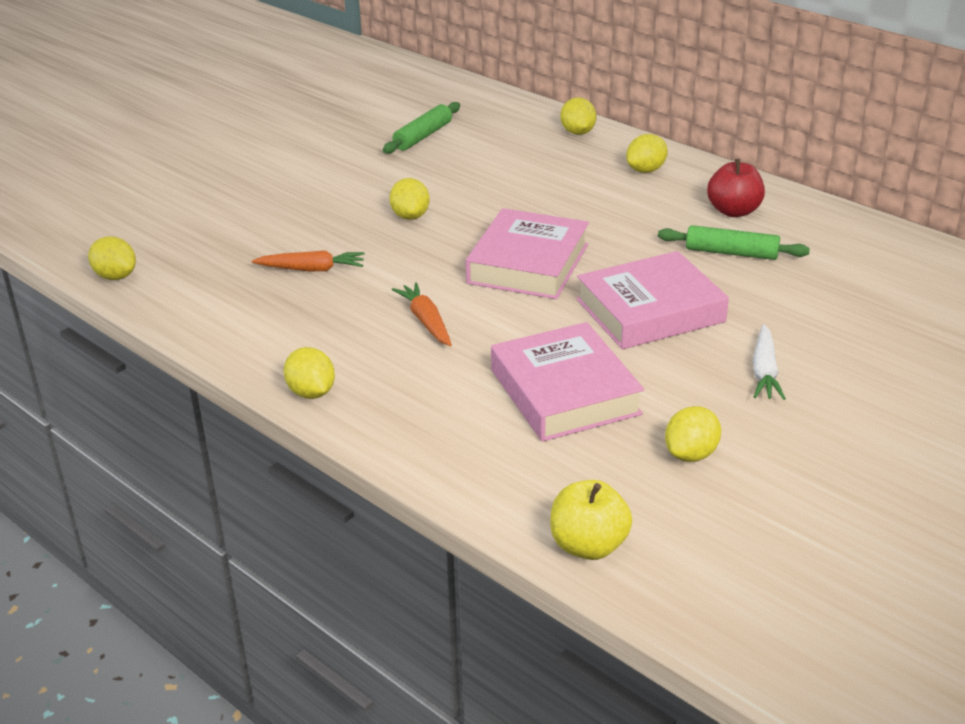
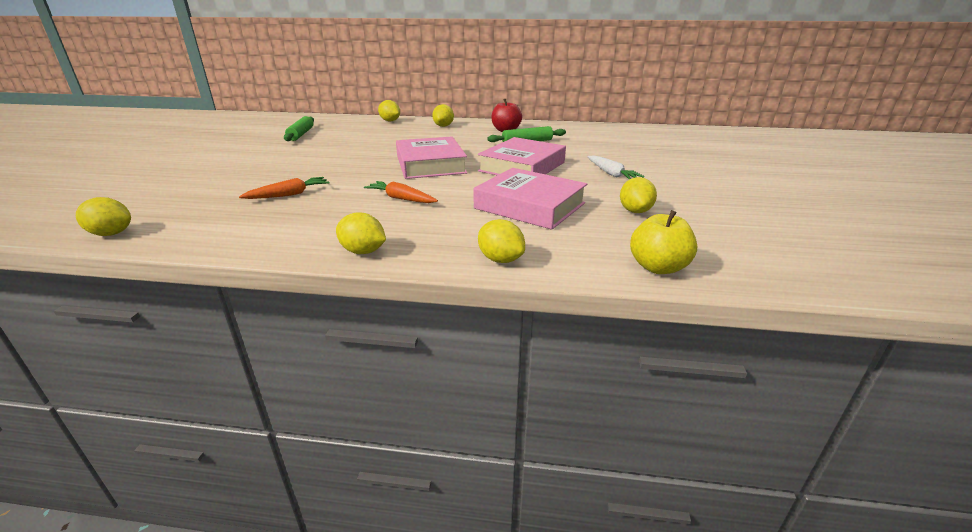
camera: 35 degrees left, 5 degrees down
(410, 216) = (332, 162): yellow lemon -> yellow lemon (500, 259)

